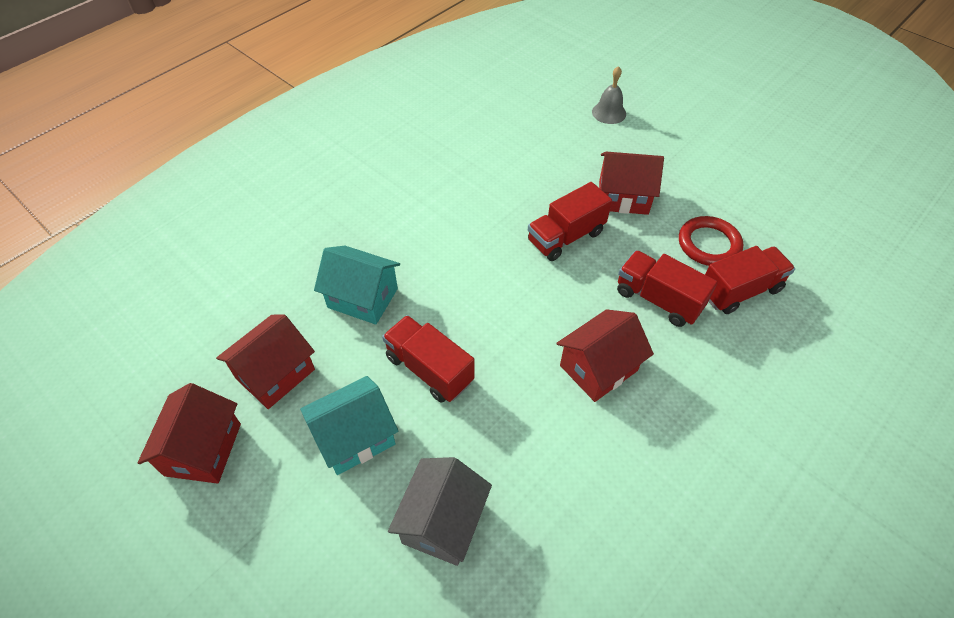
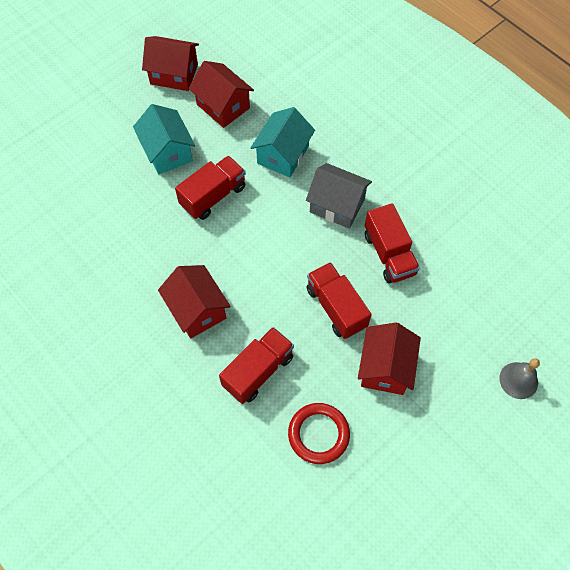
camera: 95 degrees right, 10 degrees up
(442, 522) = (100, 199): grey house -> grey house (337, 205)
(739, 291) = (260, 446): red truck -> red truck (389, 254)

